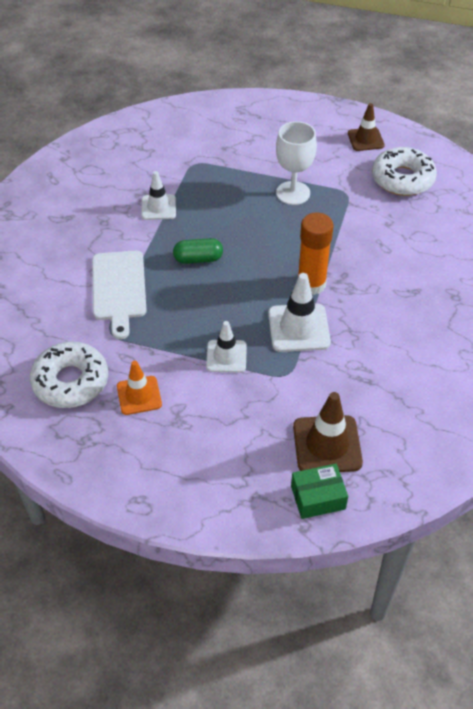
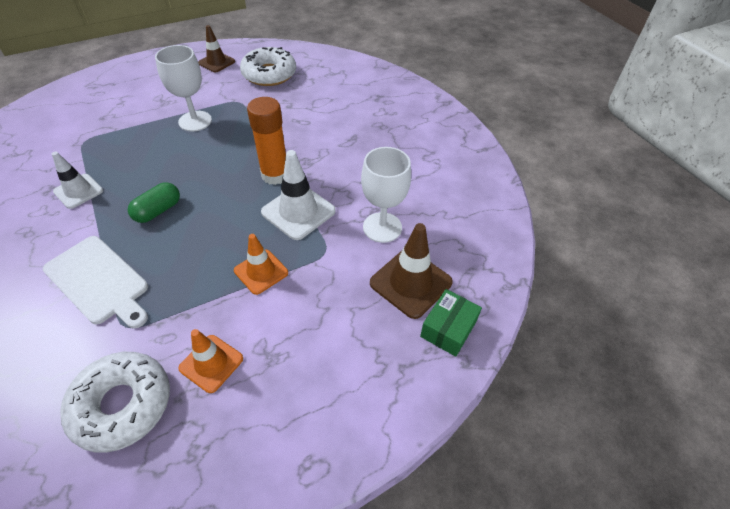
camera: 45 degrees left, 0 degrees up
(226, 356) = (261, 272): white traffic cone -> orange traffic cone
(352, 387) = (382, 227): none -> white goblet

